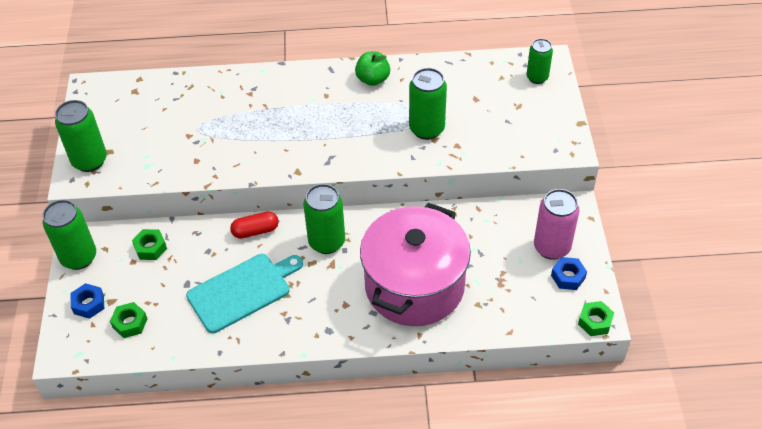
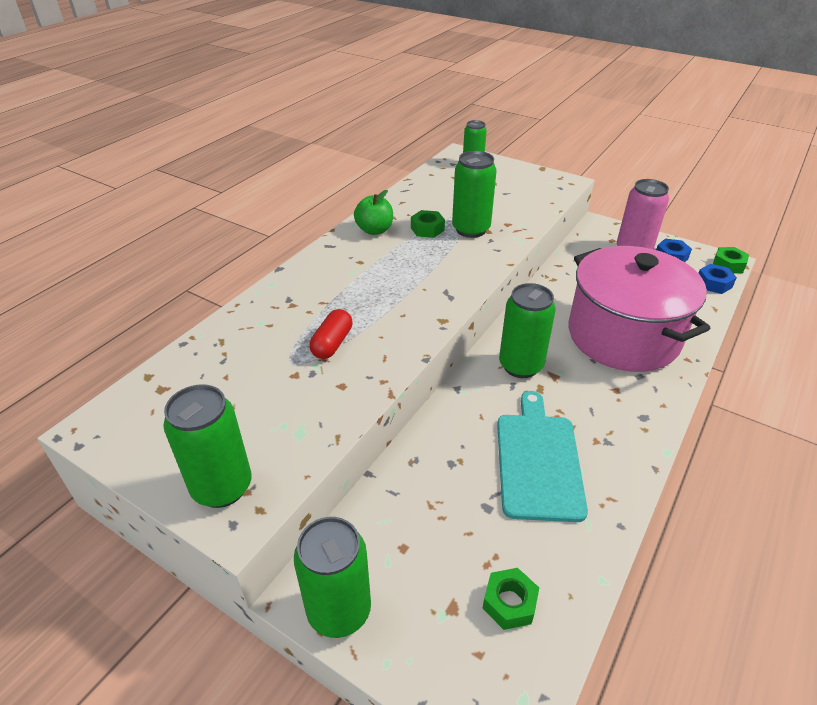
camera: 55 degrees left, 10 degrees down
(89, 304) = (437, 640): blue nut -> blue nut (714, 283)
(150, 248) = (397, 517): green nut -> green nut (427, 229)
(255, 231) = (457, 410): red capsule -> red capsule (332, 343)

